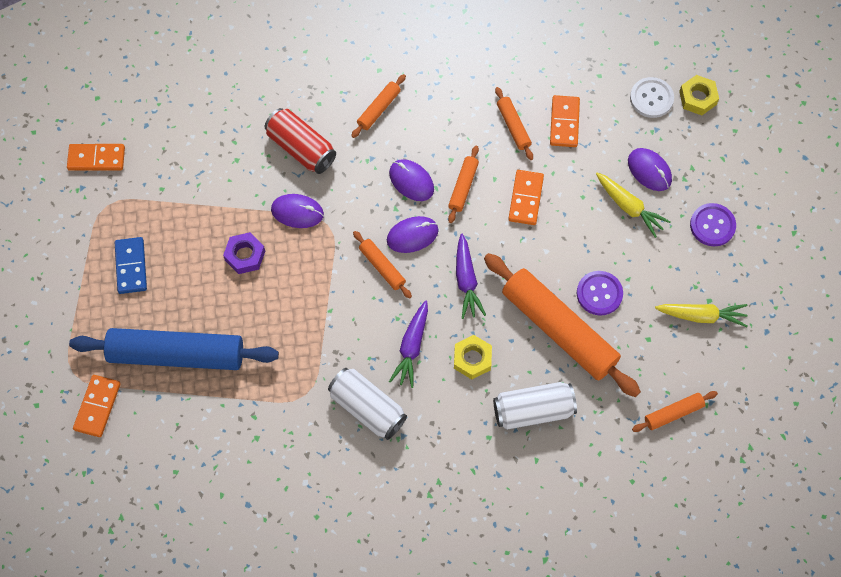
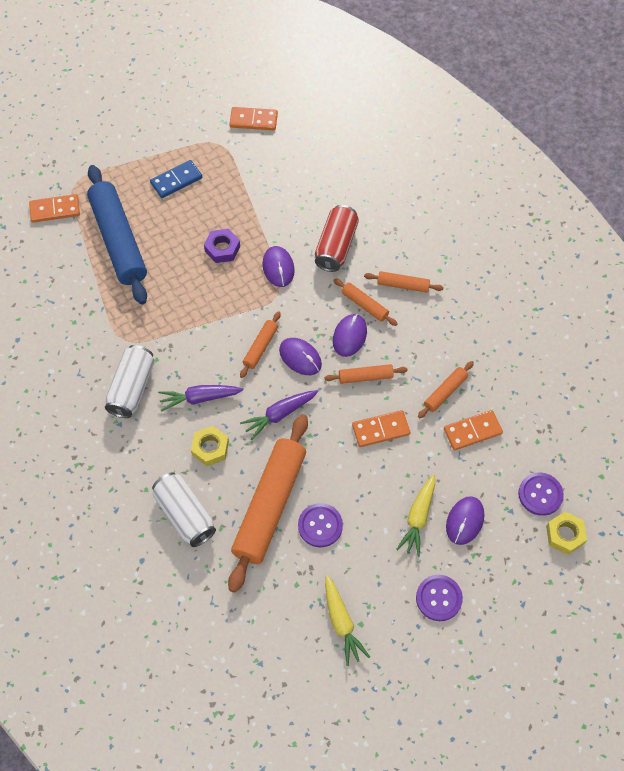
camera: 65 degrees right, 5 degrees down
(96, 159) = (253, 120): orange domino -> orange domino turned 60 degrees counterclockwise
(651, 98) = (540, 494): white button -> purple button
(673, 413) = (234, 634): orange rolling pin -> orange rolling pin (364, 305)

